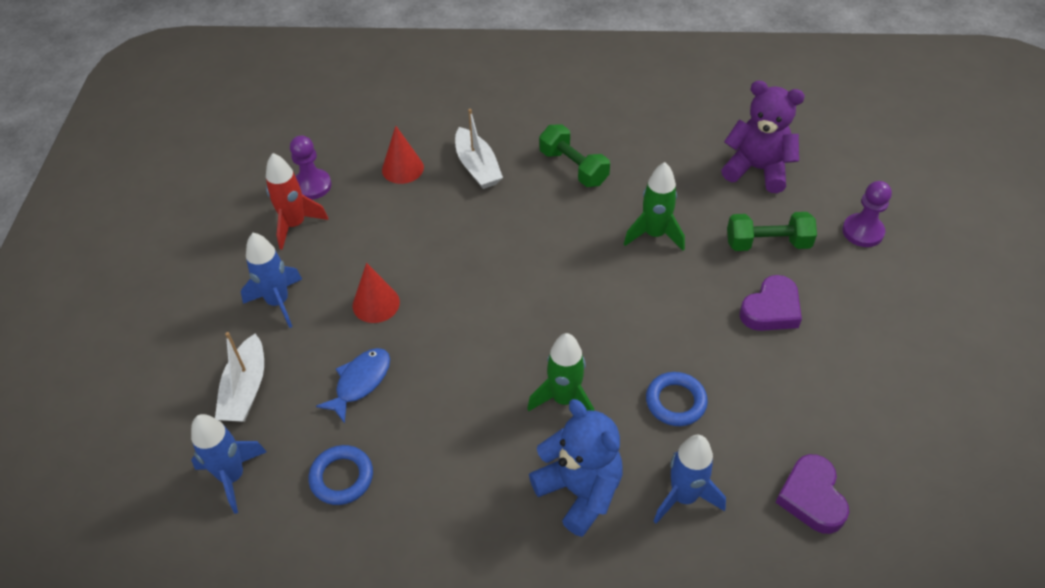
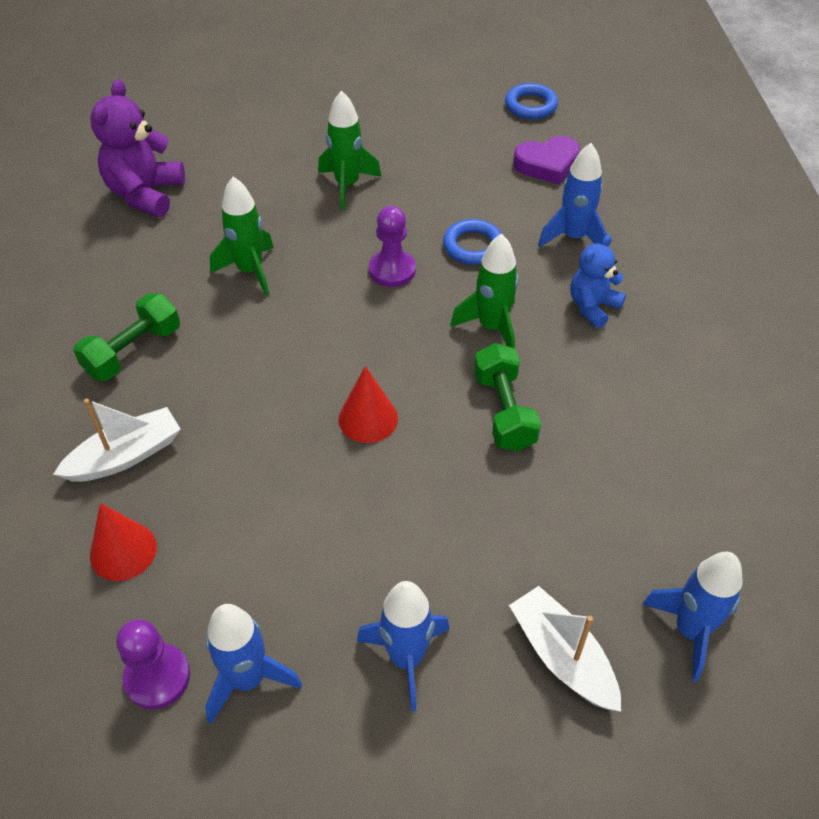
camera: 100 degrees left, 0 degrees up
(245, 389) = (562, 656): white boat -> white boat turned 120 degrees counterclockwise
(295, 225) = (248, 679): red rocket -> blue rocket
(342, 477) = (649, 510): blue ring -> blue ring (530, 105)
(360, 382) = (517, 520): blue fish -> none
(376, 303) = (390, 530): red cone -> red cone (368, 418)
(579, 491) = (592, 306): blue teddy bear -> blue teddy bear, size x0.63
(767, 243) = (258, 187): green dumbbell -> green dumbbell (504, 411)
(771, 309) = (347, 185): purple heart -> green rocket
(862, 231) = (239, 126): purple pawn -> purple pawn (392, 270)

